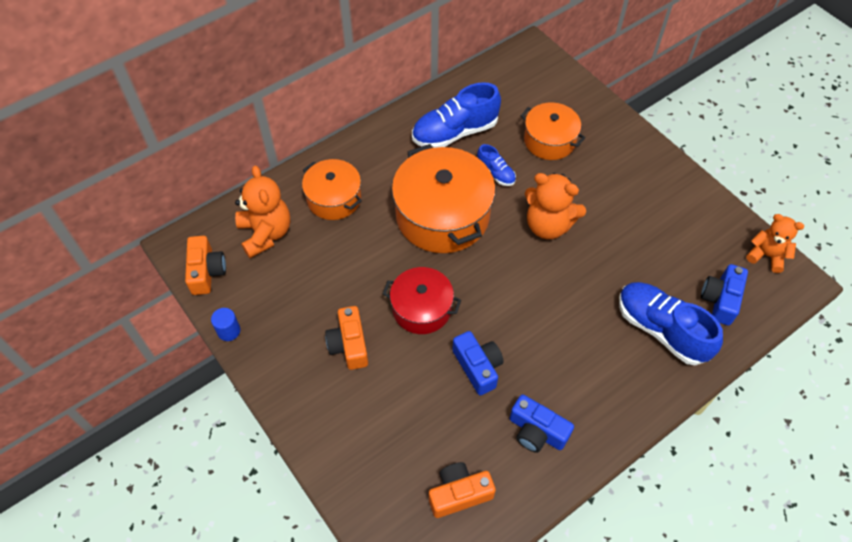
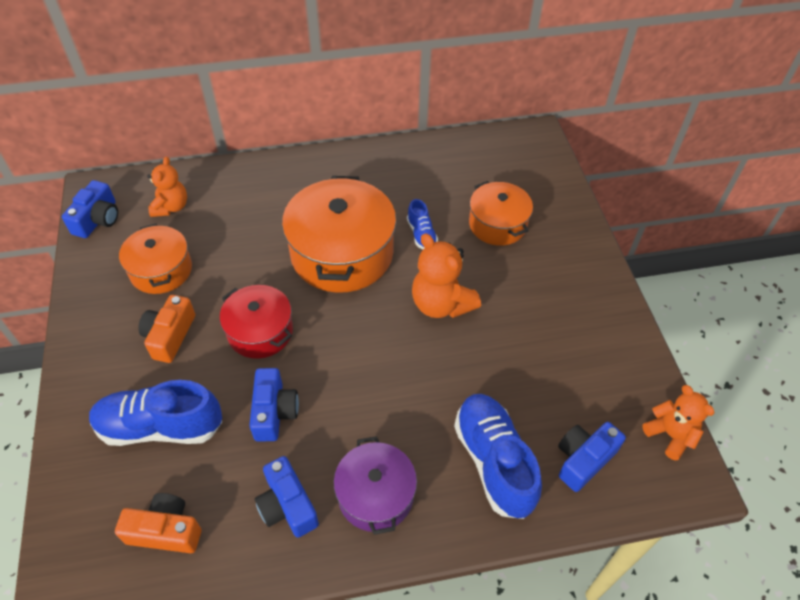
camera: 25 degrees right, 5 degrees down
(206, 271) = (98, 219): orange camera -> blue camera
(229, 331) = (77, 278): blue cylinder -> none
(266, 233) = (171, 207): orange teddy bear -> orange teddy bear, size x0.67
(334, 198) = (252, 200): orange pot -> orange pot (161, 270)
(455, 132) = (407, 183): blue shoe -> blue shoe (160, 427)
(595, 393) = (376, 495): none -> purple pot

